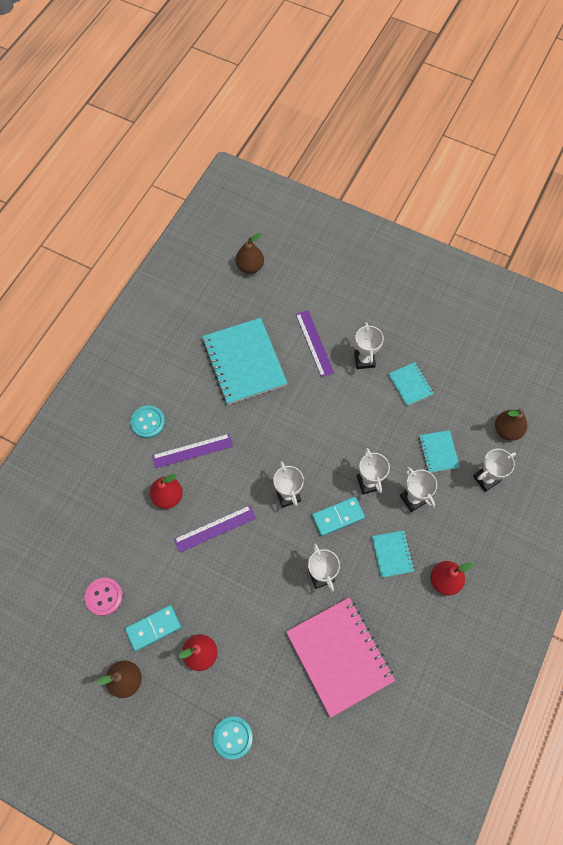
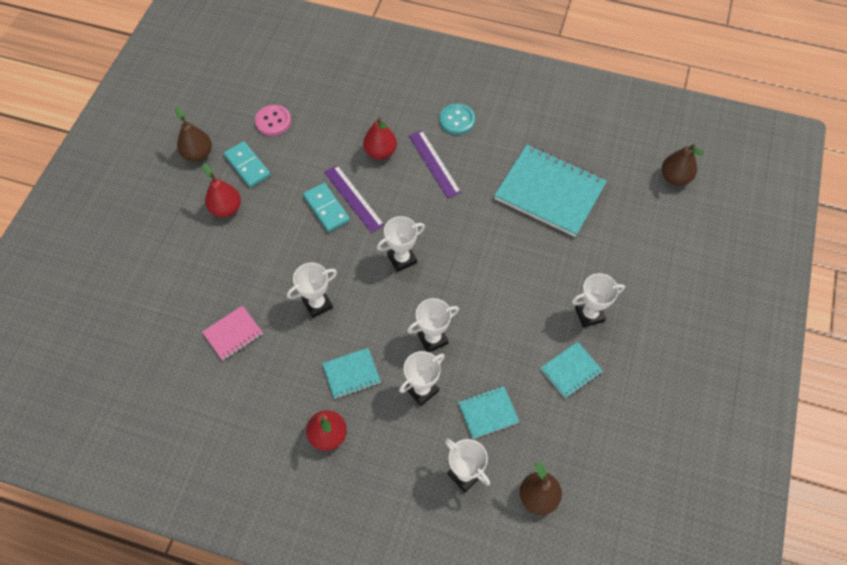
camera: 80 degrees right, 5 degrees down
(232, 737) = (149, 249): turquoise button -> none
(244, 362) = (549, 192): turquoise notebook -> turquoise notebook turned 60 degrees clockwise
(314, 343) = (595, 258): purple ruler -> none
(338, 517) = (386, 312): turquoise domino -> turquoise domino (326, 208)
(339, 656) = (233, 334): pink notebook -> pink notebook, size x0.48

